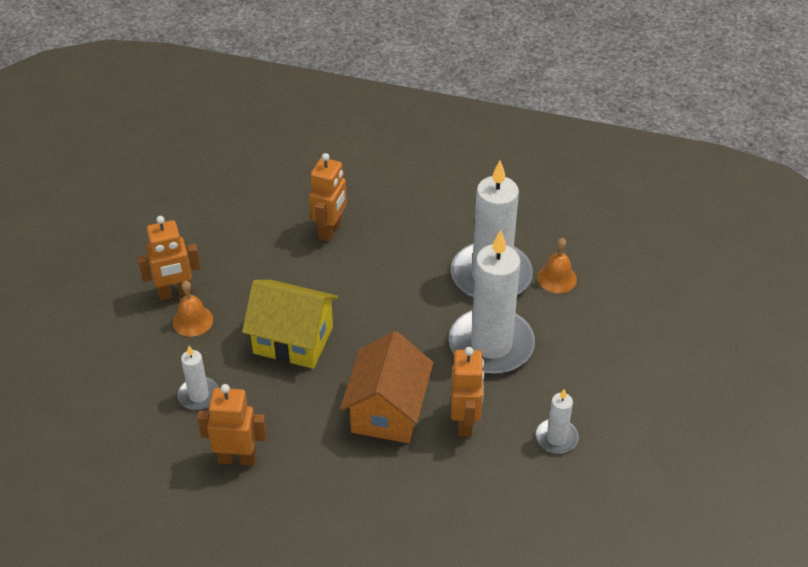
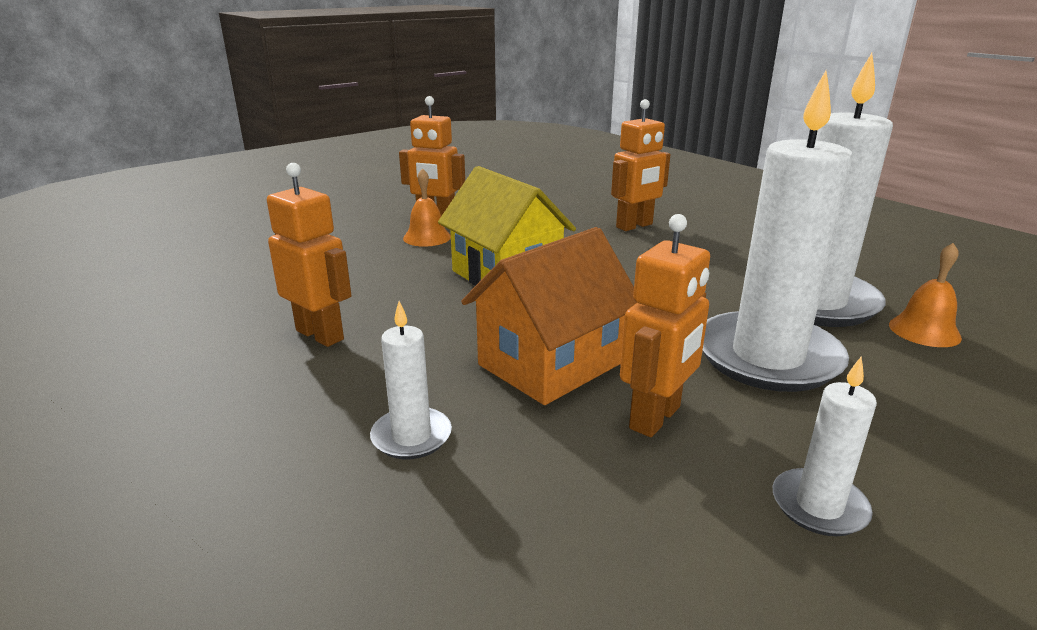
camera: 35 degrees right, 20 degrees down
(198, 395) = (358, 279): white candle -> white candle (411, 436)

